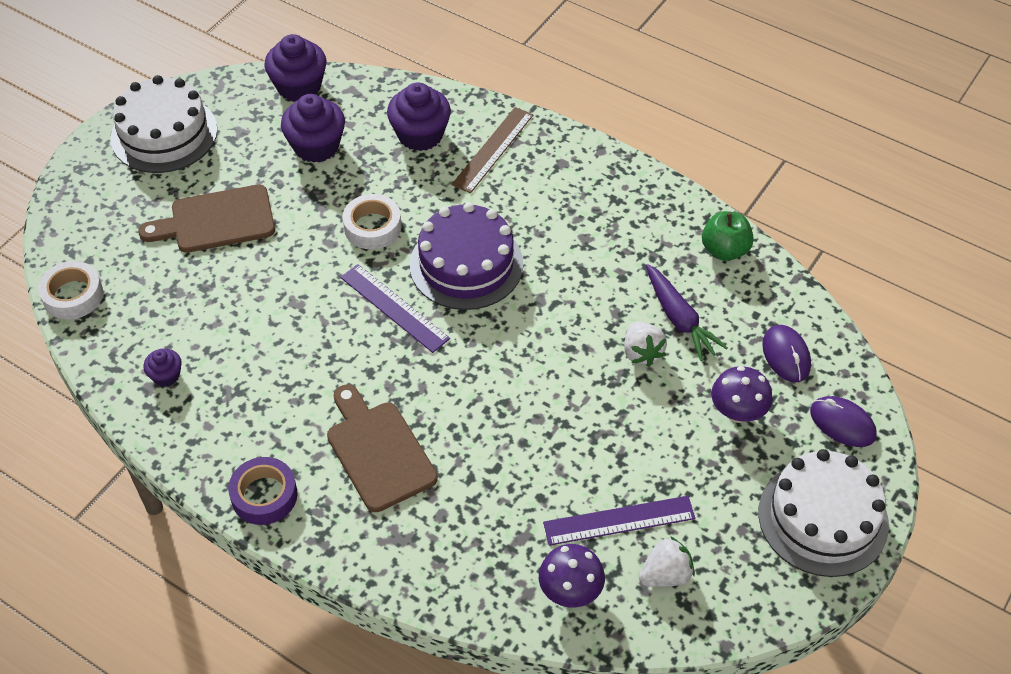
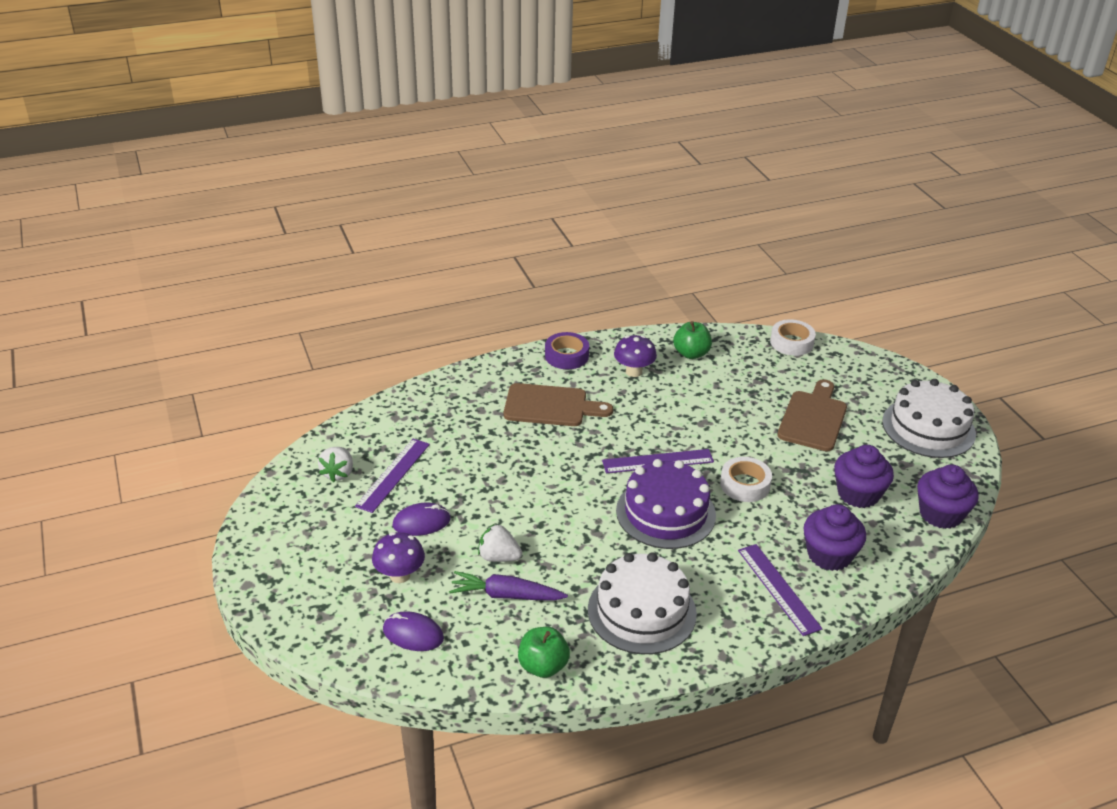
camera: 125 degrees right, 15 degrees down
(166, 376) = (691, 353): purple cupcake -> green apple
(493, 149) = (778, 588): brown ruler -> purple ruler
(570, 592) = (376, 432): purple mushroom -> purple mushroom (634, 371)
(823, 518) = (282, 565): white cake -> white cake (641, 611)
(842, 423) = (328, 625): purple mouse -> purple mouse (421, 522)

